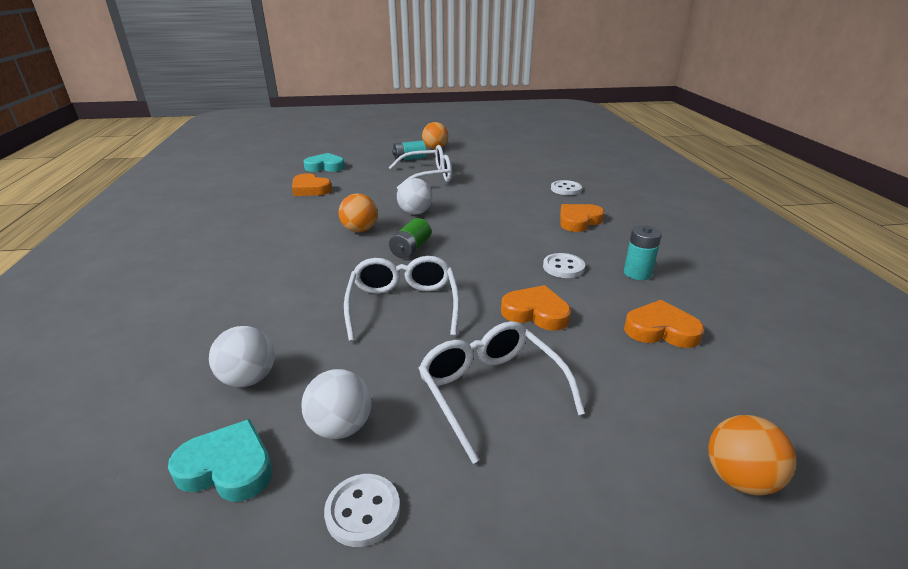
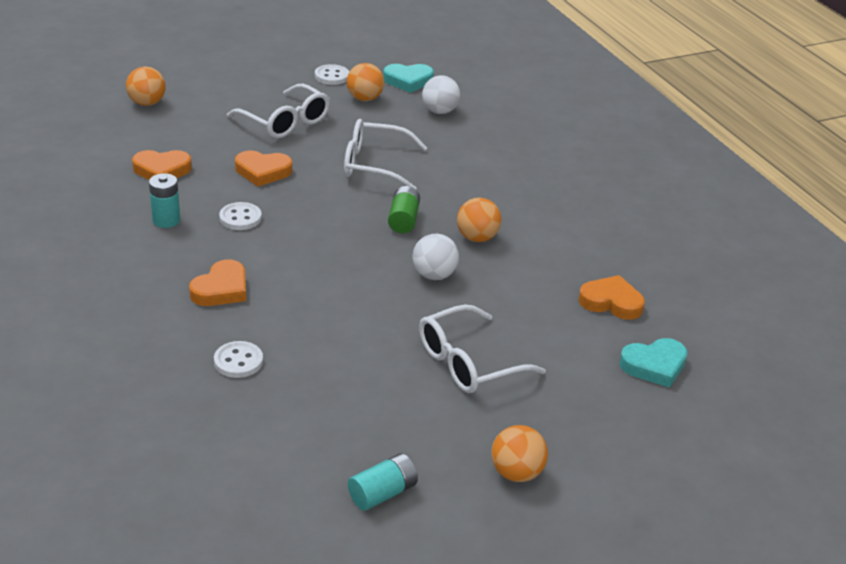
camera: 160 degrees right, 5 degrees up
(341, 427) = (364, 98): white ball -> orange ball
(403, 305) = (374, 165): white glasses -> white glasses turned 120 degrees clockwise
(409, 159) = (537, 418): turquoise battery -> turquoise battery (382, 493)

